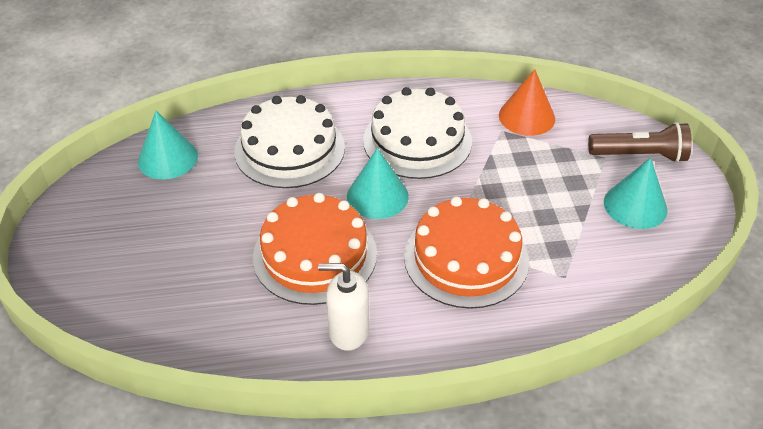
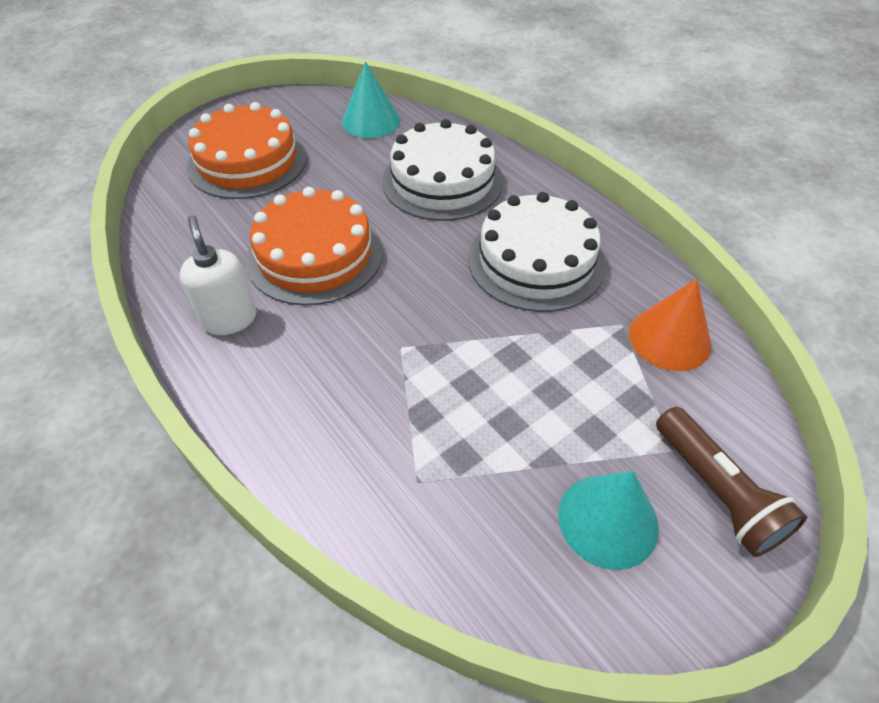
camera: 60 degrees right, 5 degrees up
(377, 196) = (427, 265): turquoise cone -> none
(466, 258) = (385, 372): orange cake -> orange cake (247, 161)

